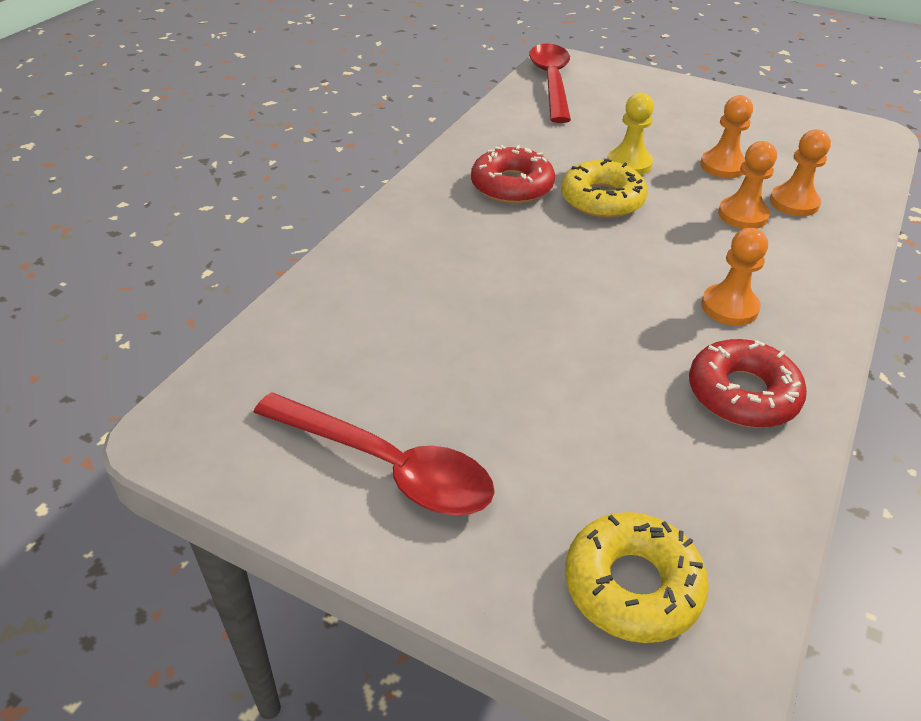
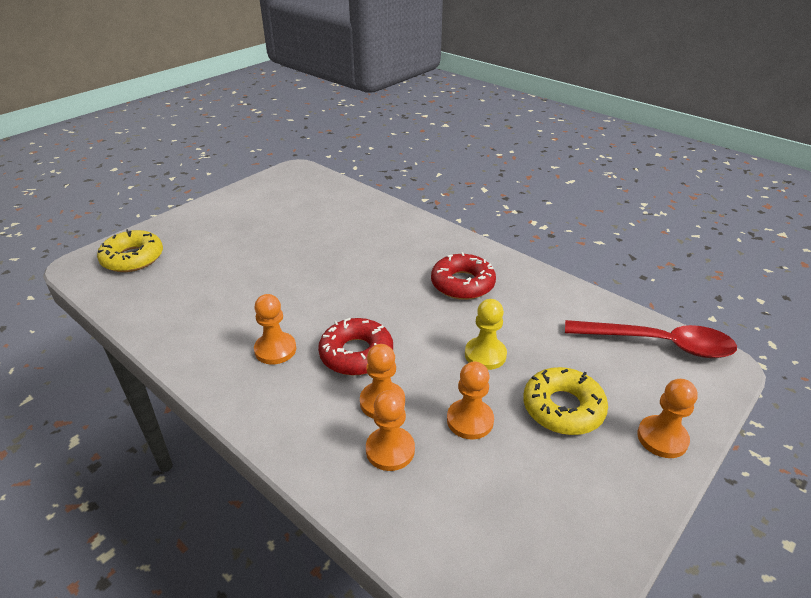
camera: 105 degrees right, 5 degrees down
(388, 467) = (242, 211): red spoon -> none
(602, 199) = (431, 324): yellow donut -> yellow donut (563, 408)
(668, 87) = (662, 438): none -> orange pawn
(742, 394) = (201, 327): red donut -> red donut (356, 354)

